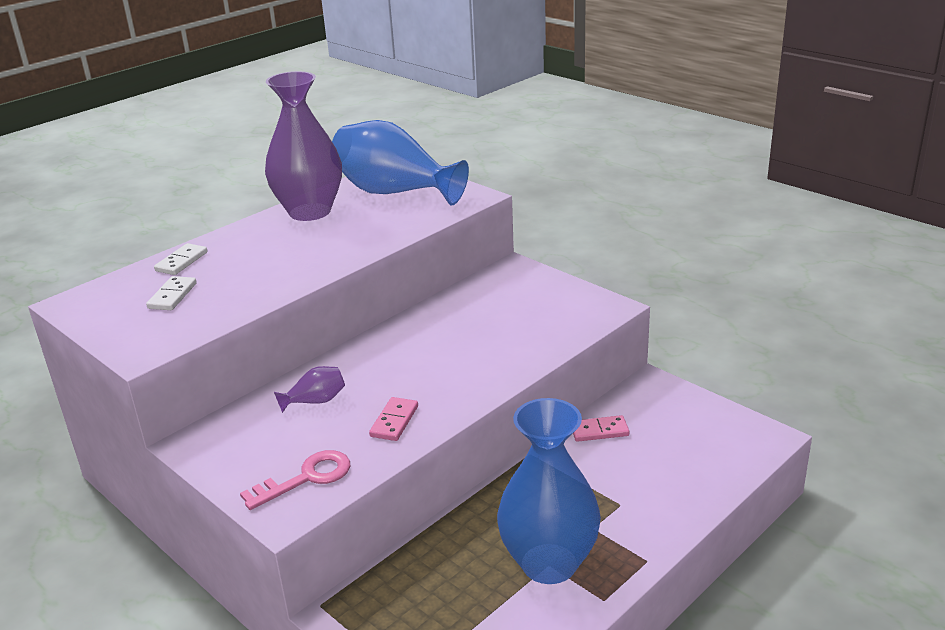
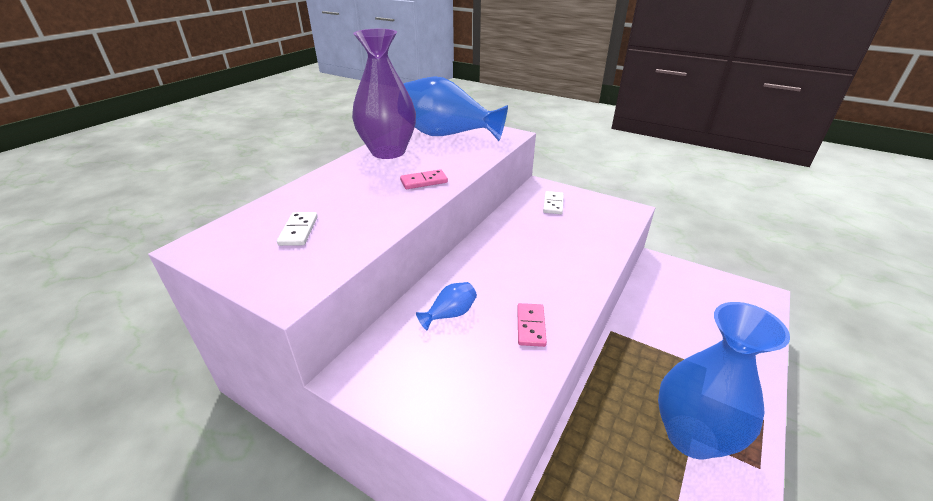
camera: 15 degrees left, 5 degrees up
(181, 262) = (295, 199): white domino -> white domino (553, 204)
(306, 478) = (484, 401): pink key -> none
(315, 401) = (450, 314): purple vase -> blue vase
(599, 431) = (648, 304): pink domino -> pink domino (424, 181)

